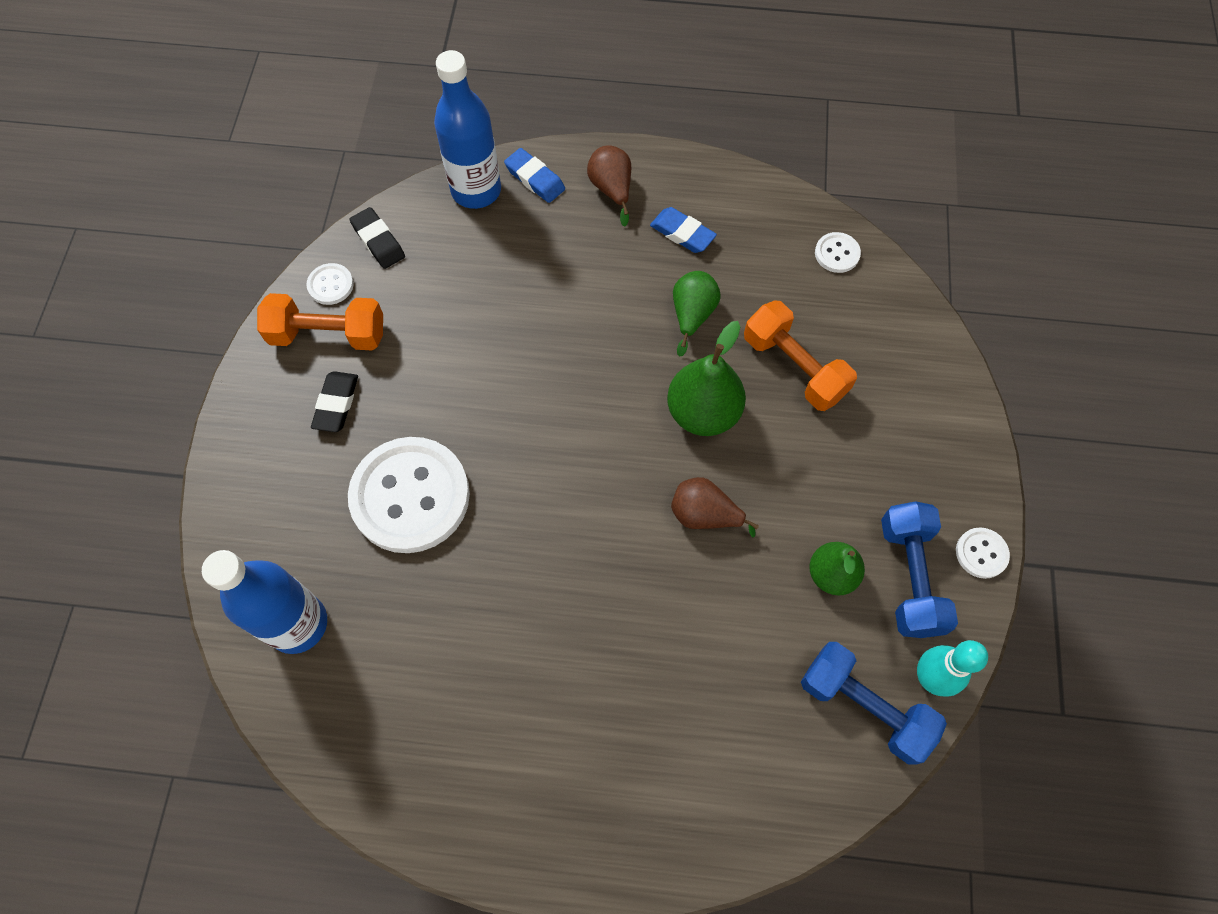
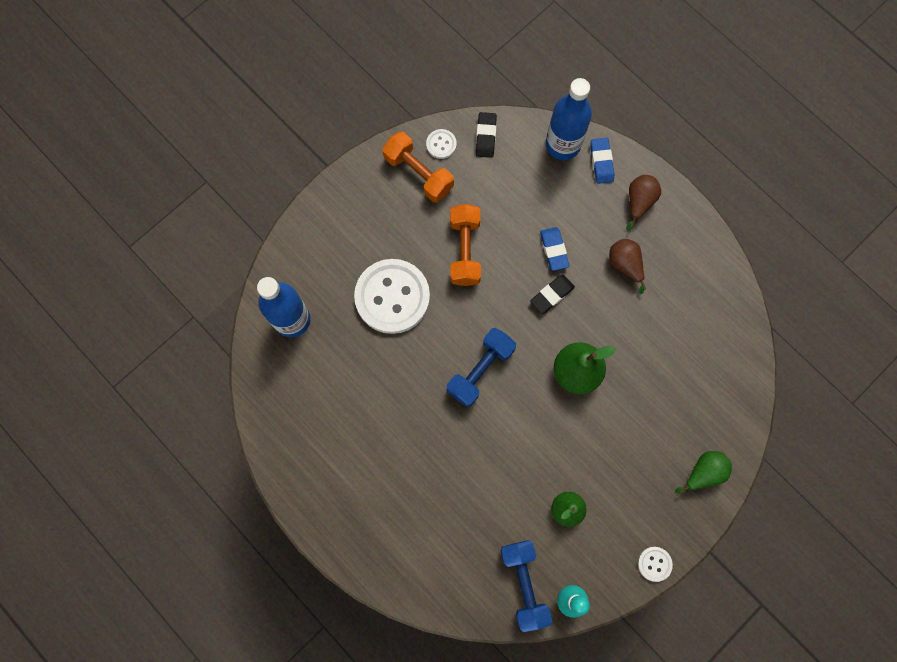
camera: 40 degrees right, 10 degrees up
(336, 404) = (394, 217): black eraser -> black eraser (552, 295)
(682, 233) = (656, 260): blue eraser -> blue eraser (554, 250)
(692, 315) = (619, 312): green pear -> green pear (703, 472)
(704, 515) = (529, 426): brown pear -> brown pear (625, 265)
(794, 367) = (648, 386): orange dumbbell -> orange dumbbell (465, 250)
(837, 253) = (733, 340): white button -> none
(909, 577) = (605, 544): blue dumbbell -> blue dumbbell (480, 370)

